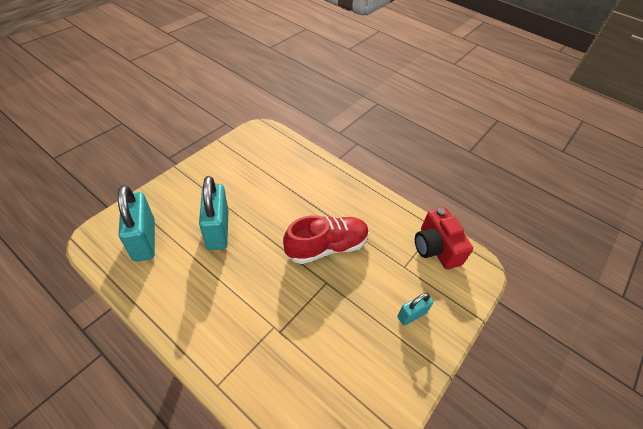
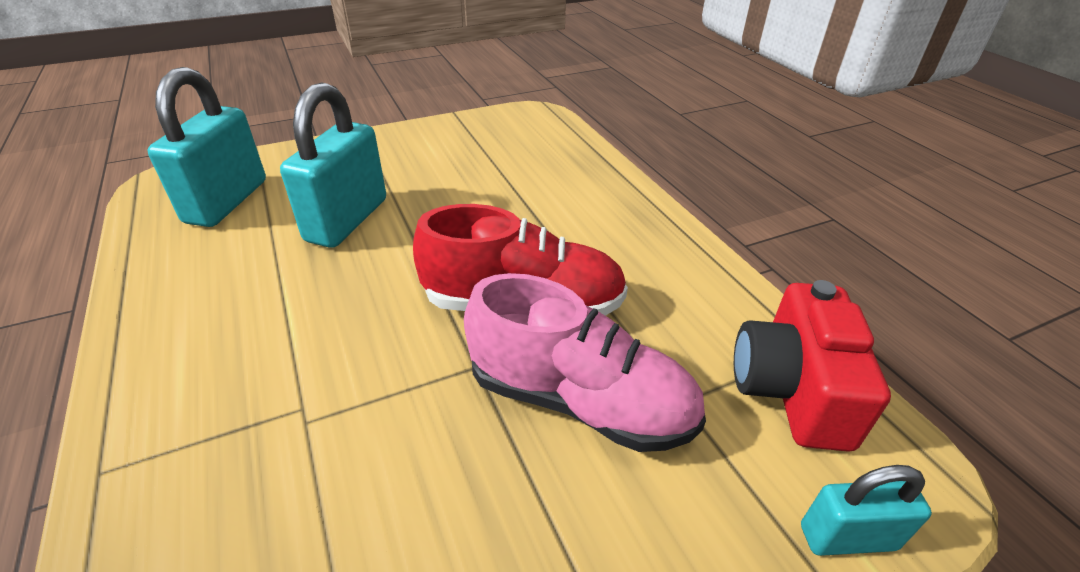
camera: 30 degrees right, 10 degrees down
(371, 281) = (580, 401): none -> pink shoe
(411, 315) = (638, 517): turquoise padlock -> turquoise padlock (847, 537)

